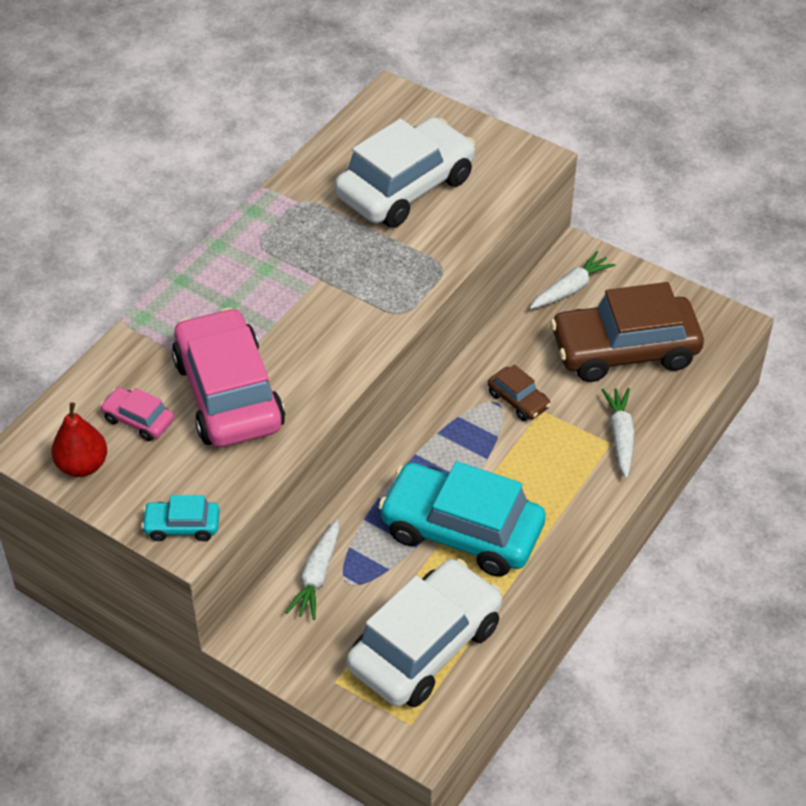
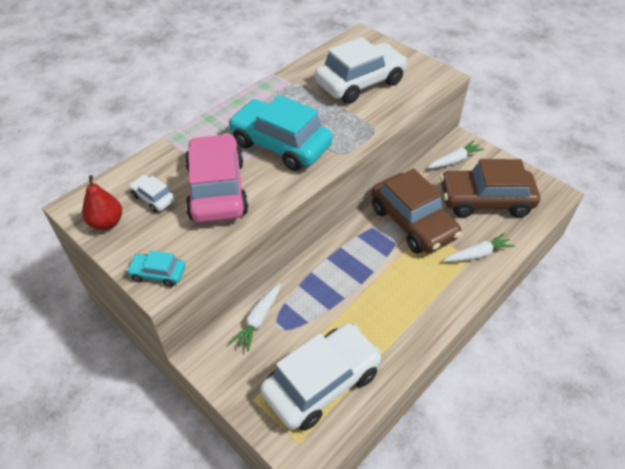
camera: 10 degrees right, 0 degrees up
(138, 420) = (153, 198): pink car -> white car
(461, 531) = (361, 302): turquoise car -> turquoise car (280, 145)
(518, 400) = (412, 222): brown car -> brown car, size x2.26
(620, 436) = (477, 254): white carrot -> white carrot turned 60 degrees clockwise

